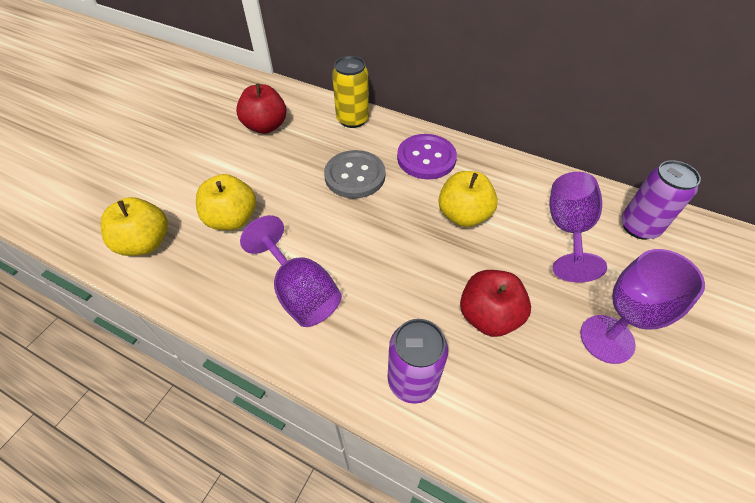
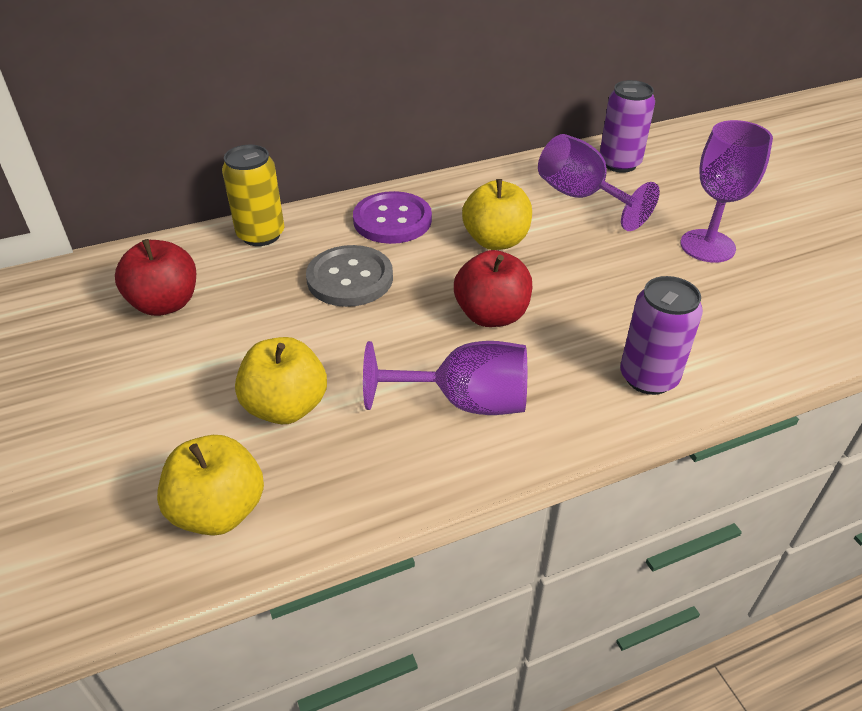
camera: 50 degrees left, 10 degrees down
(488, 316) = (625, 293): red apple -> red apple (491, 315)

